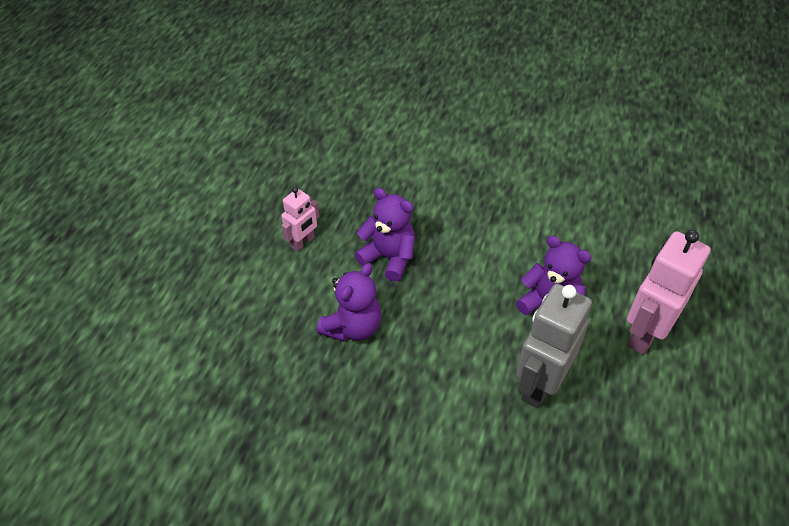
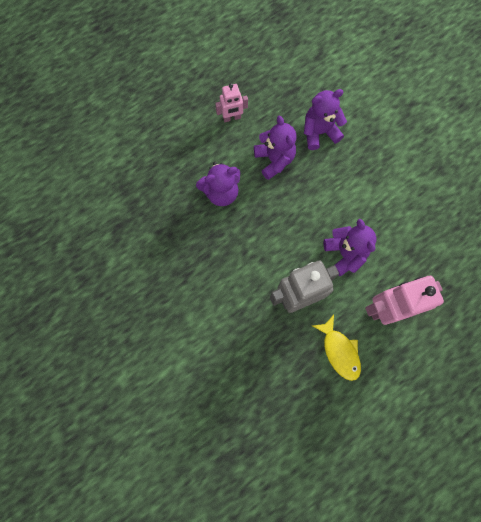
camera: 35 degrees right, 25 degrees up
(416, 204) = (319, 132): none -> purple teddy bear
(640, 414) = (339, 351): none -> yellow fish

